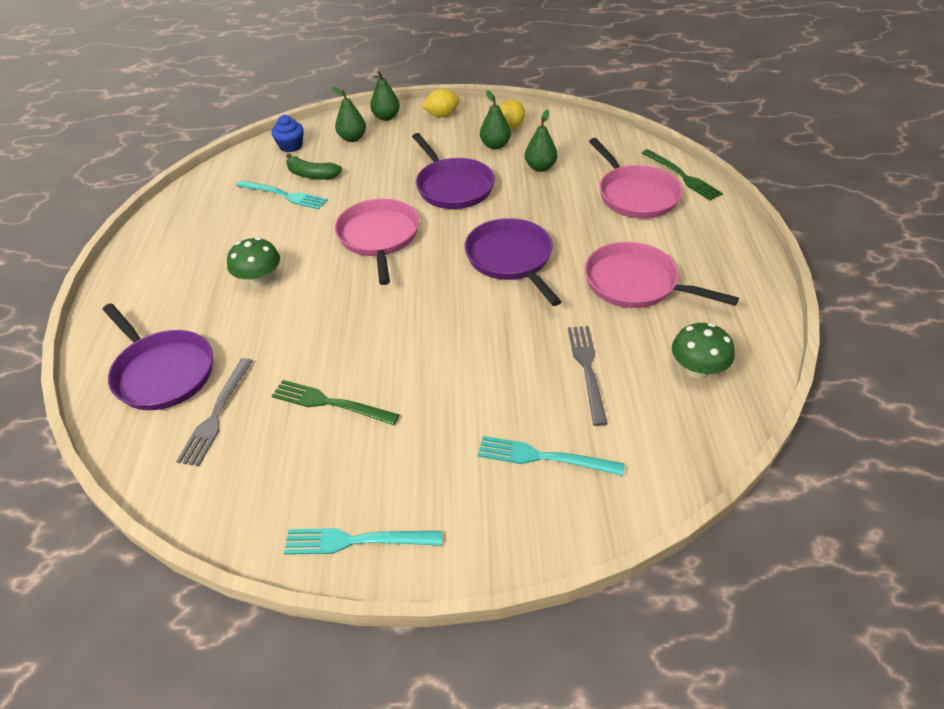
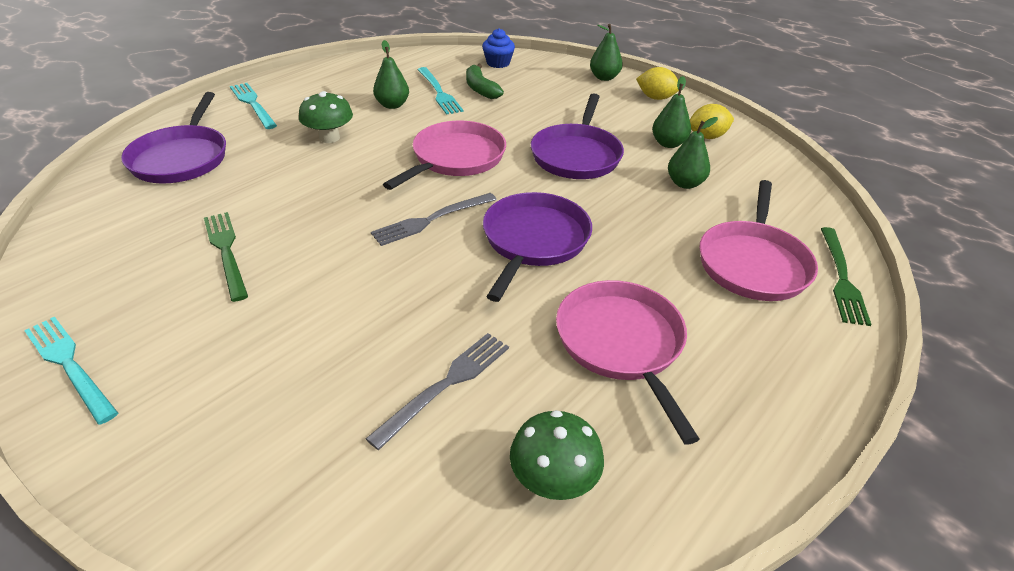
camera: 40 degrees right, 5 degrees down
(216, 414) = (159, 206): grey fork -> grey fork (432, 219)
(352, 138) = (552, 79): green pear -> green pear (392, 105)
(544, 457) = (284, 429): turquoise fork -> turquoise fork (253, 104)

